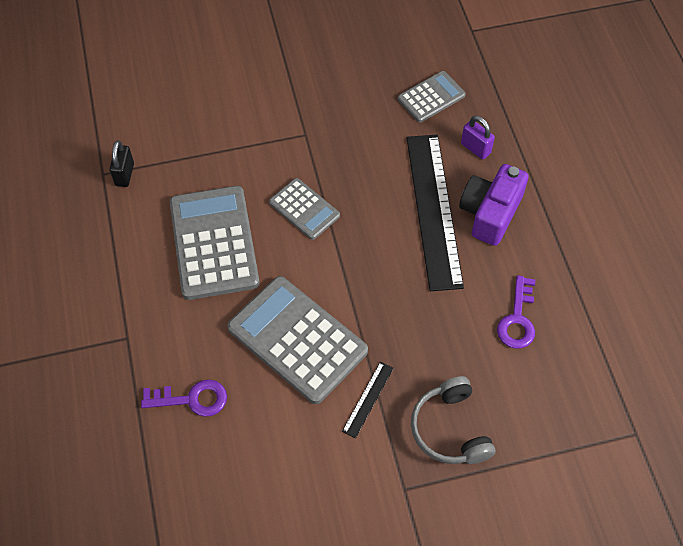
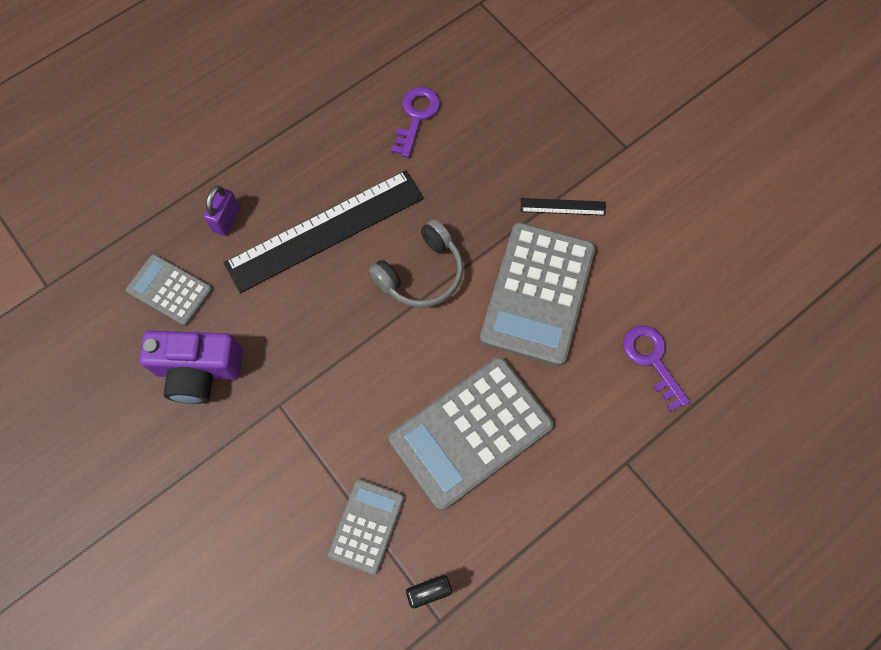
camera: 115 degrees left, 10 degrees up
(304, 209) = (383, 357): grey calculator -> grey calculator (366, 526)
(450, 429) = (553, 132): grey headphones -> grey headphones (421, 273)
(490, 213) = (305, 178): purple camera -> purple camera (198, 370)
(517, 319) = (416, 117): purple key -> purple key turned 60 degrees counterclockwise

